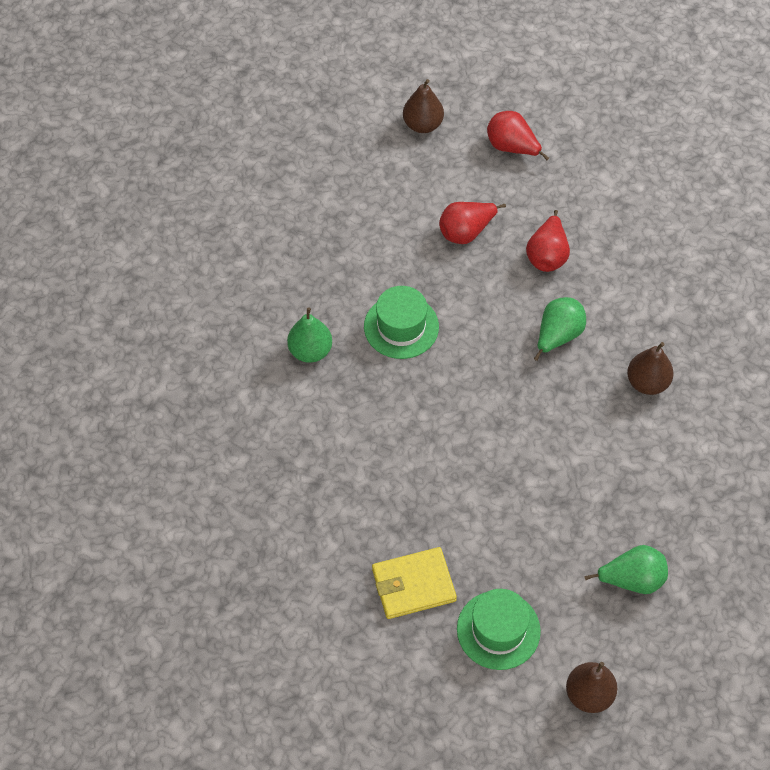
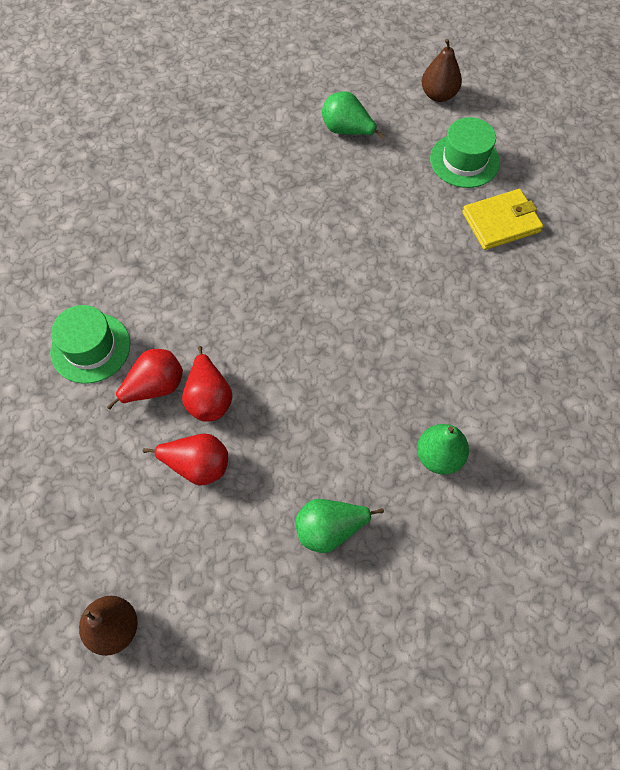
camera: 140 degrees left, 5 degrees up
(401, 327) = (340, 418): green hat -> green hat (90, 348)
(413, 585) = (501, 222): yellow wallet -> yellow wallet turned 45 degrees counterclockwise
(512, 147) = (63, 523): red pear -> red pear (209, 398)
(558, 336) = (222, 314): green pear -> green pear (330, 529)
(647, 383) = (197, 233): brown pear -> none

